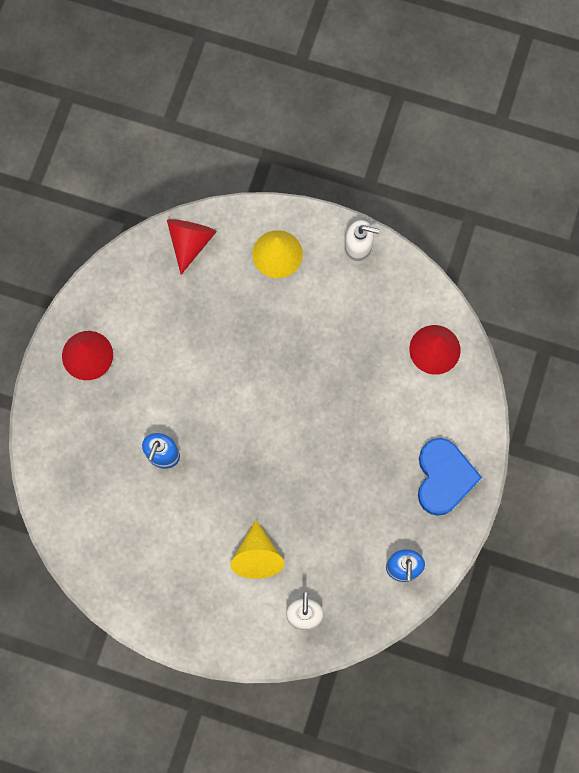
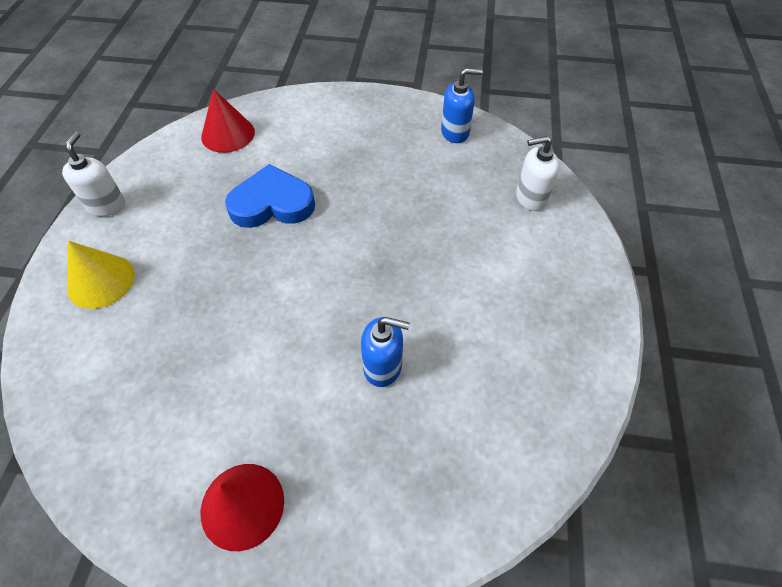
camera: 100 degrees left, 20 degrees down
(190, 242) = (67, 386): red cone -> none
(257, 556) = (482, 246): yellow cone -> none
(443, 478) = (359, 115): blue heart -> blue heart (272, 203)

